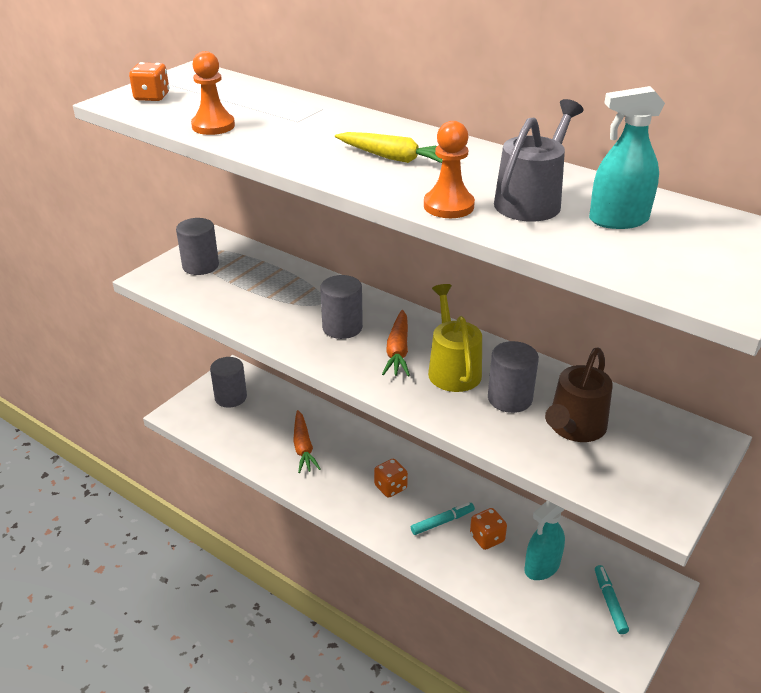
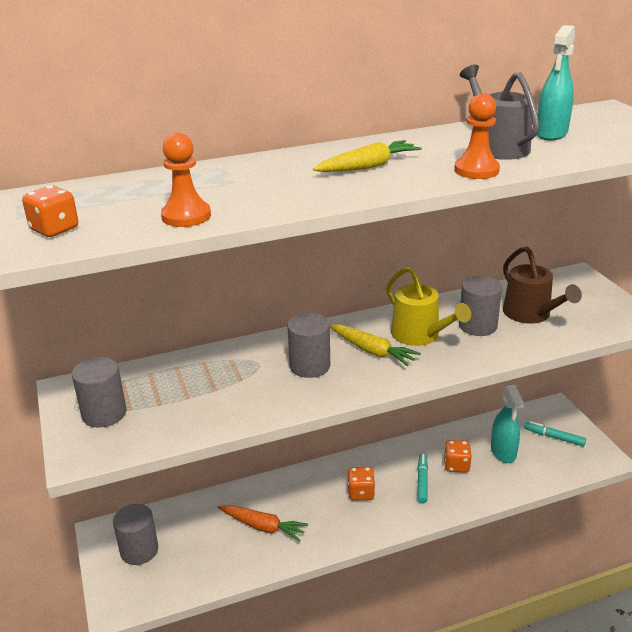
camera: 55 degrees left, 5 degrees down
(398, 351) = (372, 351): orange carrot -> yellow carrot
(452, 369) = (420, 335): yellow watering can -> yellow watering can turned 150 degrees counterclockwise

